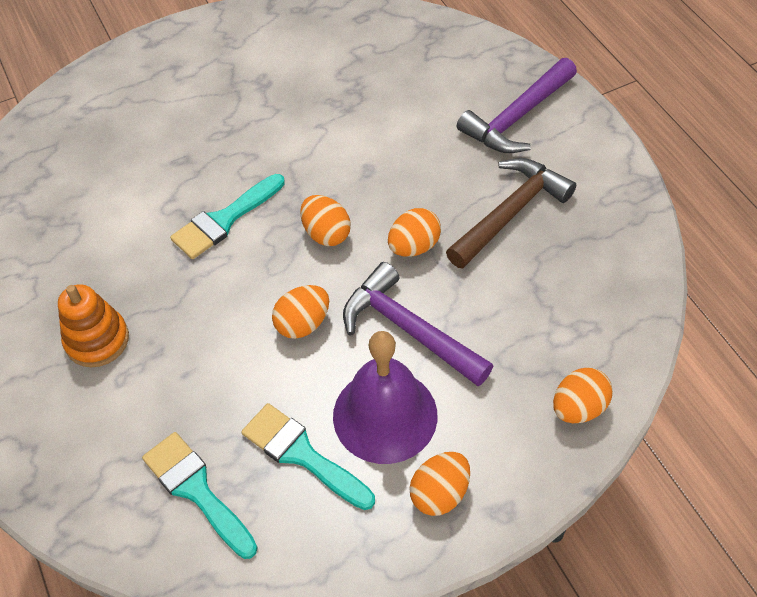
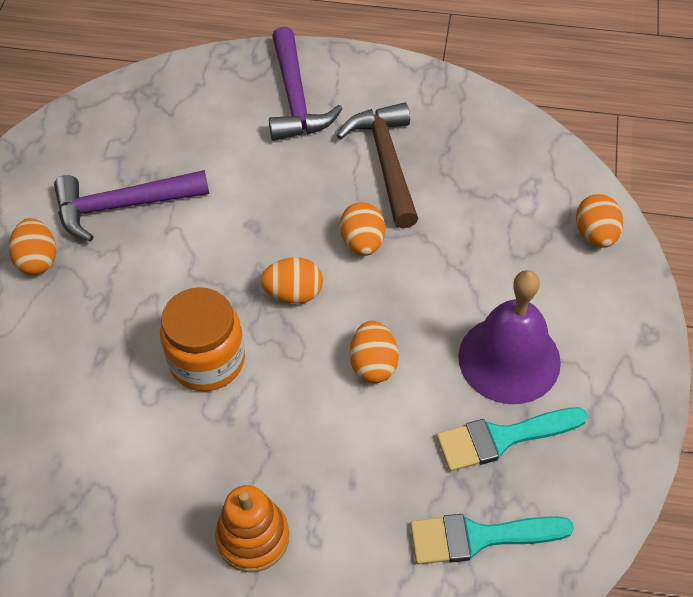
camera: 55 degrees left, 0 degrees up
(224, 220) = (207, 360): turquoise brush -> orange jar
(409, 330) = (441, 295): purple hammer -> purple hammer (123, 206)
(439, 493) = (605, 364): orange egg -> orange egg (38, 260)

